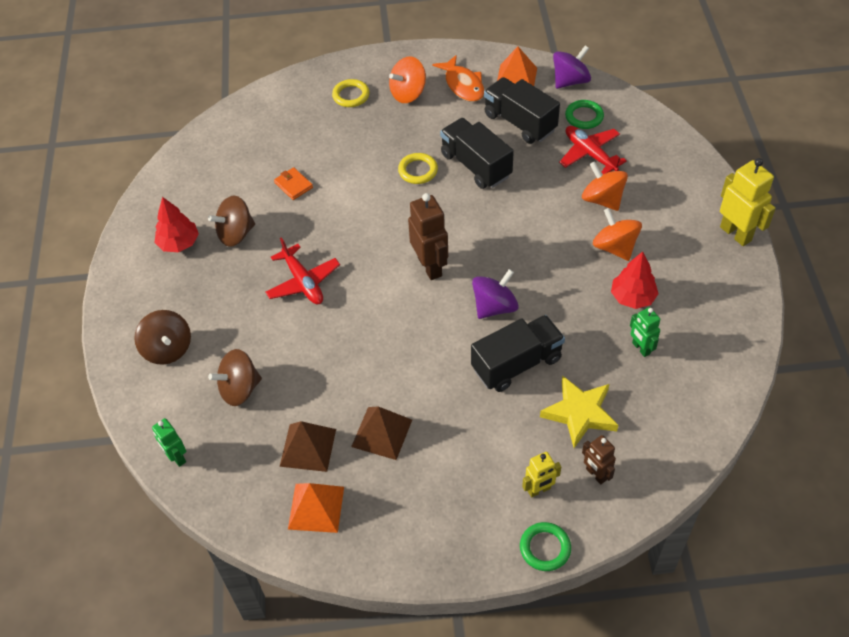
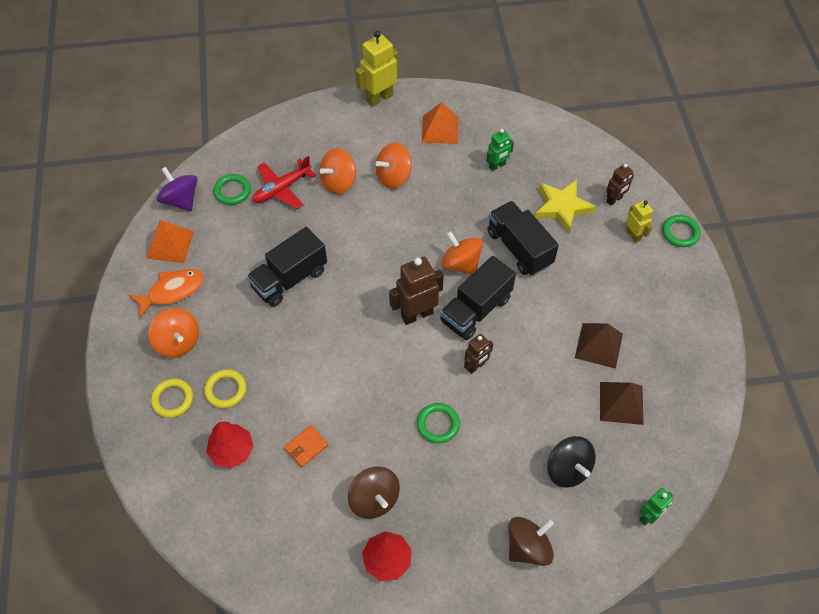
camera: 95 degrees left, 5 degrees up
(239, 389) = (568, 469): brown spinning top -> black spinning top
(303, 282) = (438, 424): red plane -> green ring
(316, 507) = (677, 391): orange pyramid -> orange pyramid (440, 129)
(364, 315) = (476, 366): none -> brown robot
(418, 171) = (293, 329): yellow ring -> yellow ring (226, 390)
(494, 307) = (461, 263): purple spinning top -> orange spinning top
(520, 122) = (234, 242): black truck -> black truck (476, 310)
(632, 297) = (447, 168): red tree -> red tree (232, 450)

